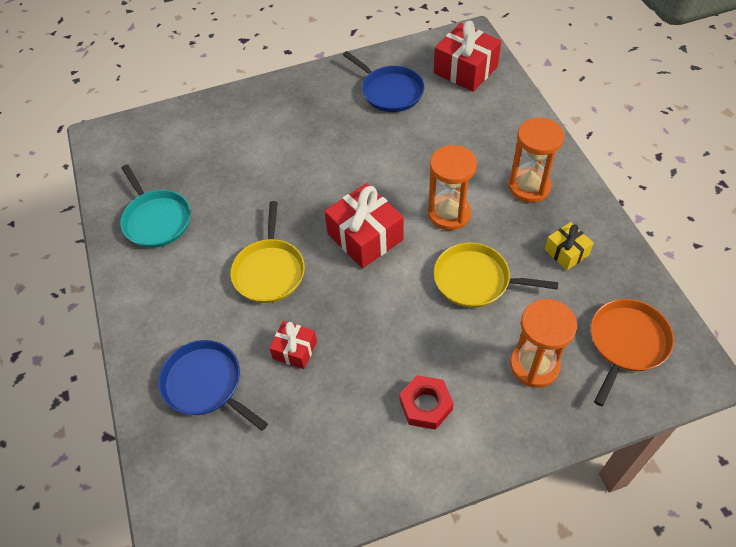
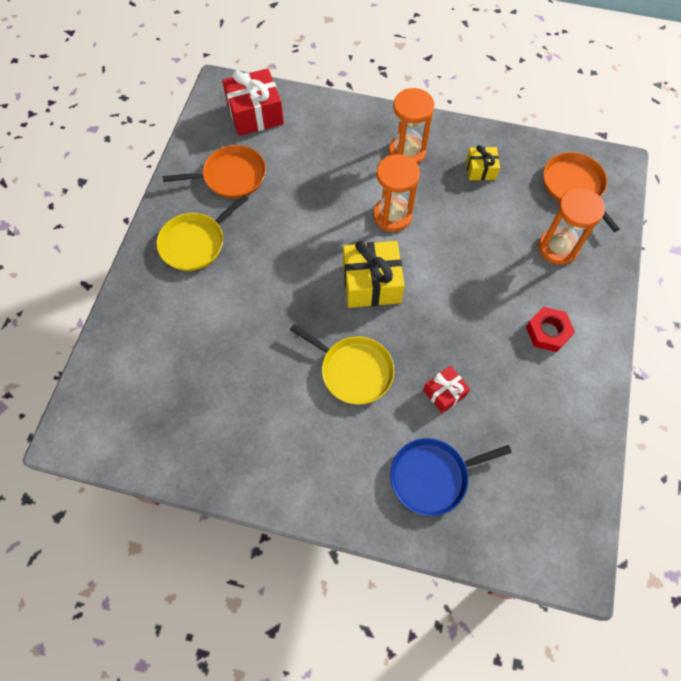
camera: 60 degrees left, 10 degrees up
(156, 220) = (225, 434): turquoise pan -> none
(365, 237) = (371, 283): red gift -> yellow gift
(390, 91) = (231, 176): blue pan -> orange pan
(476, 280) = (465, 237): yellow pan -> yellow pan (195, 243)

